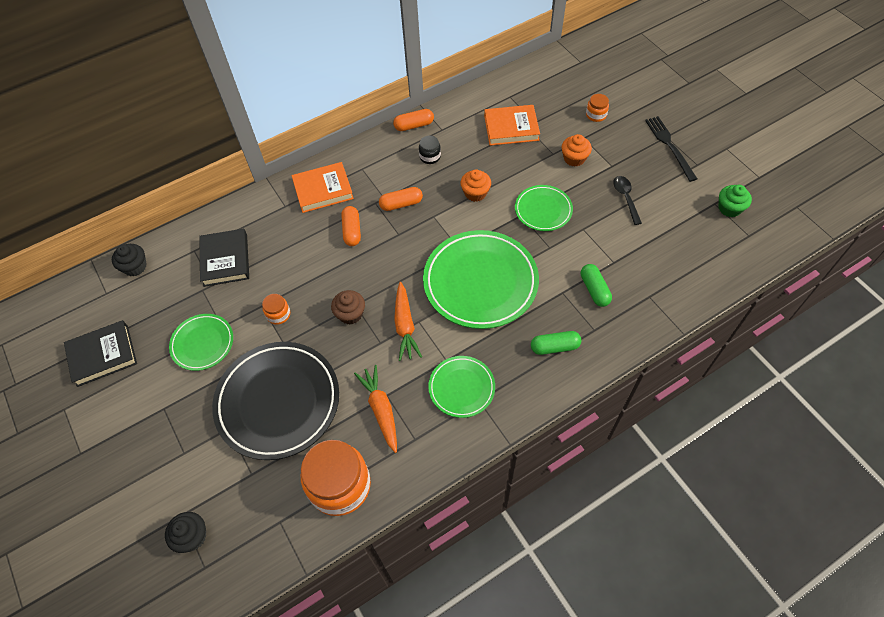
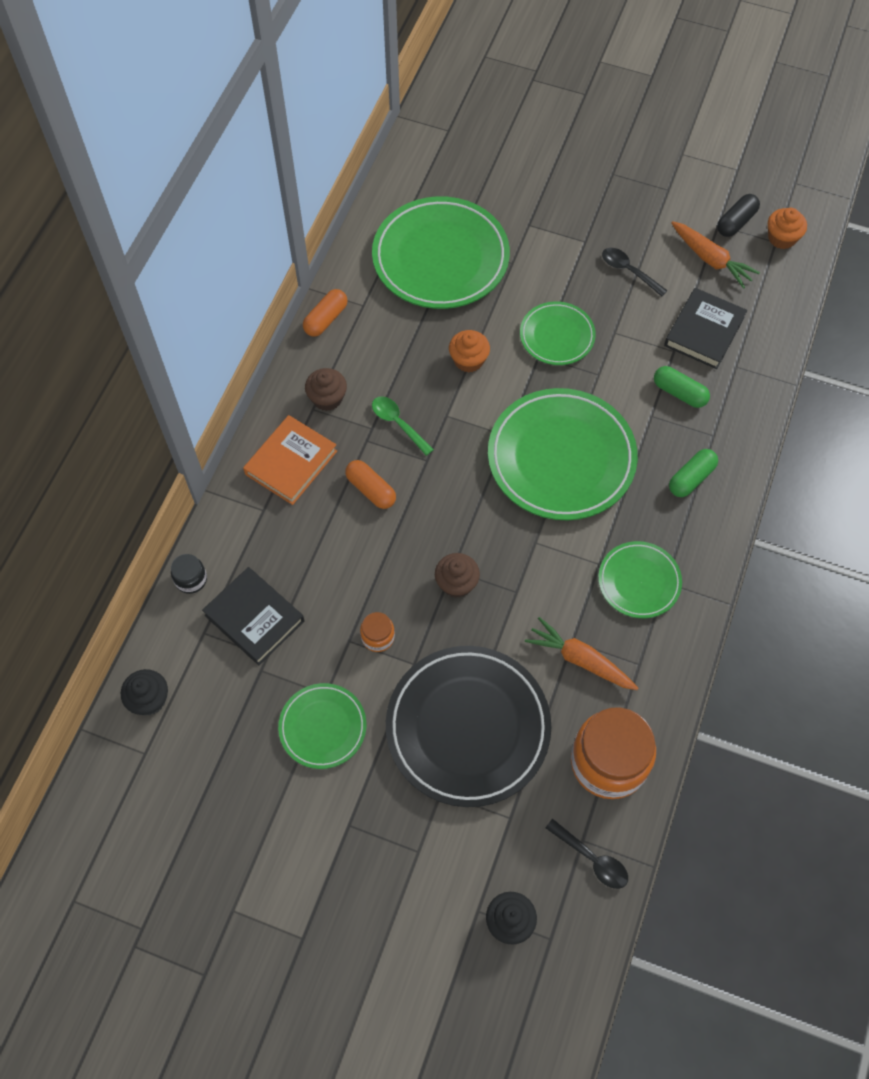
camera: 40 degrees left, 5 degrees up
(103, 355) = (217, 822): black book -> black book (704, 332)
(274, 538) = (592, 859): none -> black spoon
(375, 167) = (327, 398): none -> brown cupcake
(401, 204) = (398, 423): orange capsule -> green spoon
(405, 325) = (525, 556): orange carrot -> orange carrot (710, 259)
(430, 157) = (379, 347): black jar -> black jar (191, 579)
(511, 128) = (440, 258): orange book -> green plate
(574, 158) = (539, 255): orange cupcake -> orange cupcake (782, 238)
(596, 115) = (519, 189): orange jar -> none
(669, 146) = (624, 183): black fork -> none
(729, 208) = (736, 222): green cupcake -> black capsule

